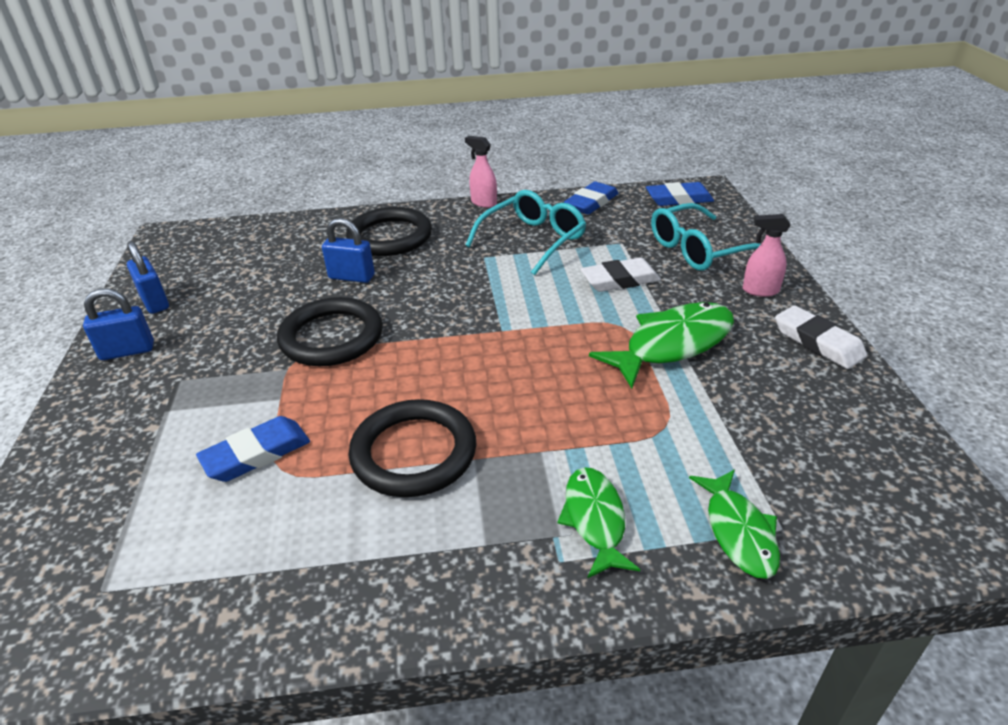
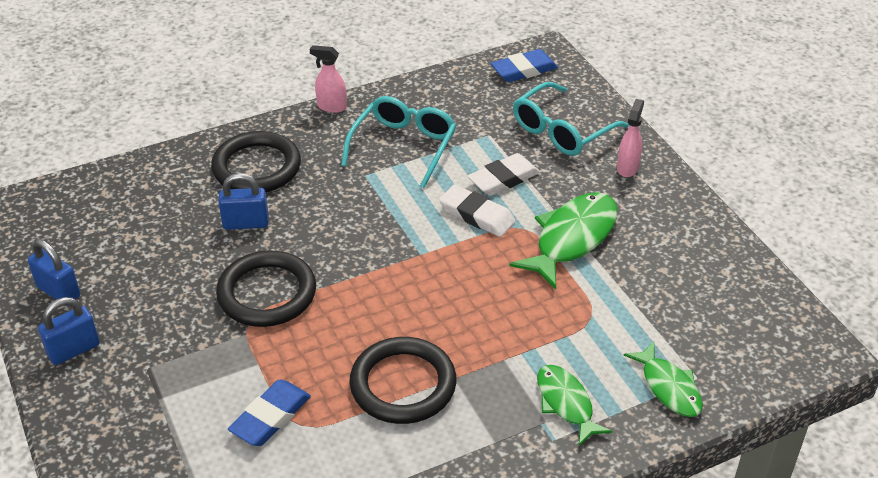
camera: 20 degrees left, 5 degrees up
(591, 203) = (440, 89): blue eraser -> none
(760, 290) = (627, 168): pink spray bottle -> pink spray bottle turned 120 degrees clockwise
(818, 342) = (686, 212): white eraser -> white eraser (477, 215)

